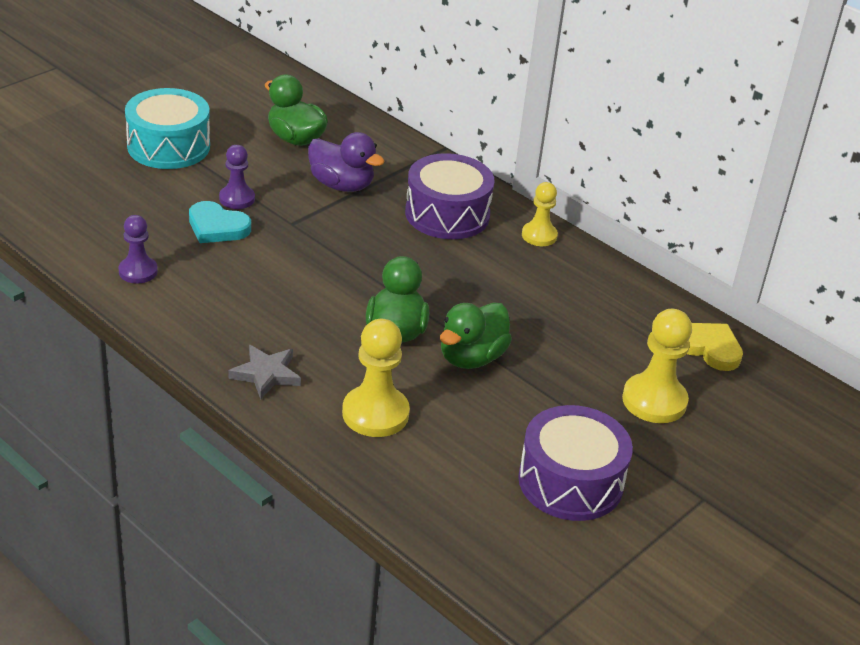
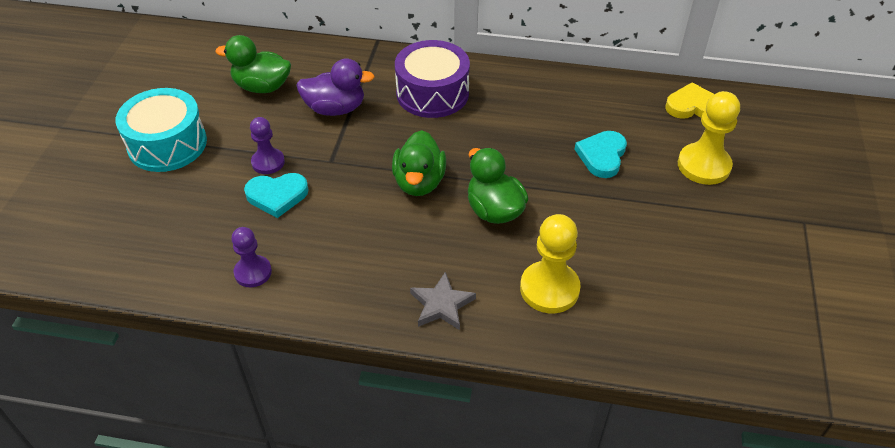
camera: 30 degrees left, 10 degrees up
(471, 358) = (564, 201): green duck -> green duck (419, 182)
(539, 235) = (508, 78): yellow pawn -> none
(555, 342) = (602, 156): none -> turquoise heart
(570, 481) = (721, 261): purple drum -> none

